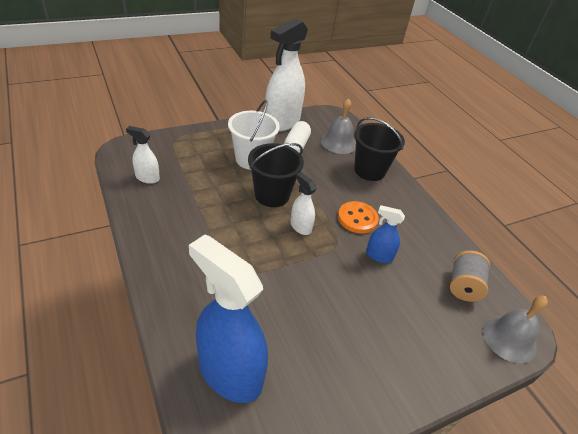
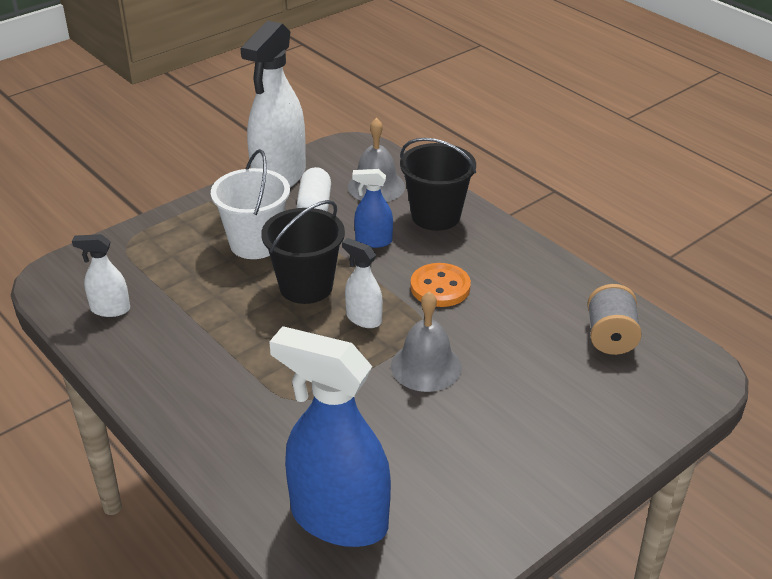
camera: 10 degrees left, 5 degrees down
(379, 256) = (485, 328): blue spray bottle -> blue spray bottle (373, 241)
(509, 338) = (685, 384): grey bell -> grey bell (426, 366)

